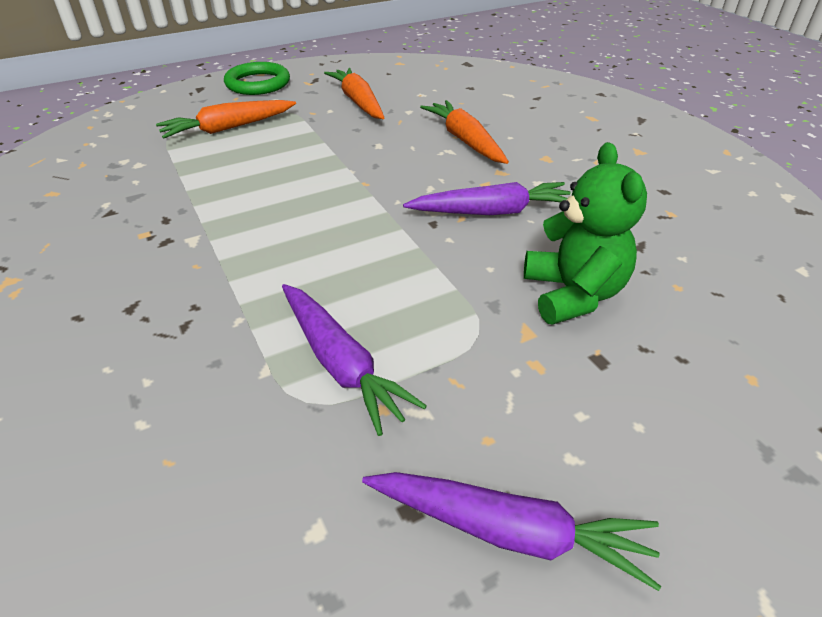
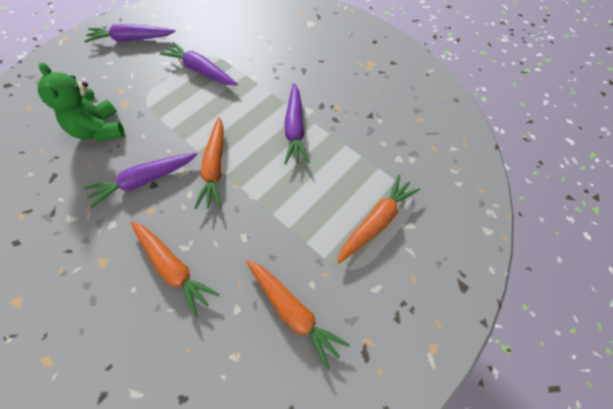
camera: 160 degrees right, 20 degrees up
(237, 220) = (295, 129): none -> purple carrot
(258, 83) = (416, 318): green ring -> none
(384, 204) = (215, 167): none -> orange carrot

